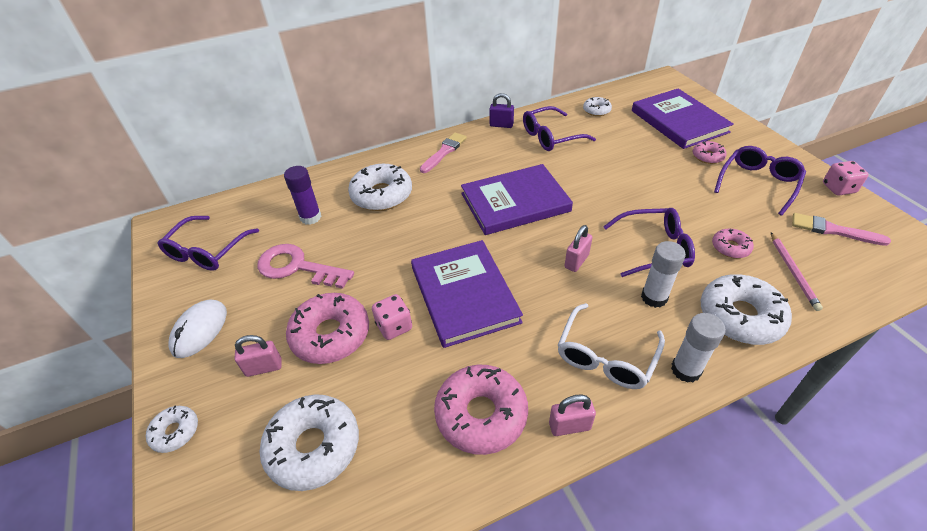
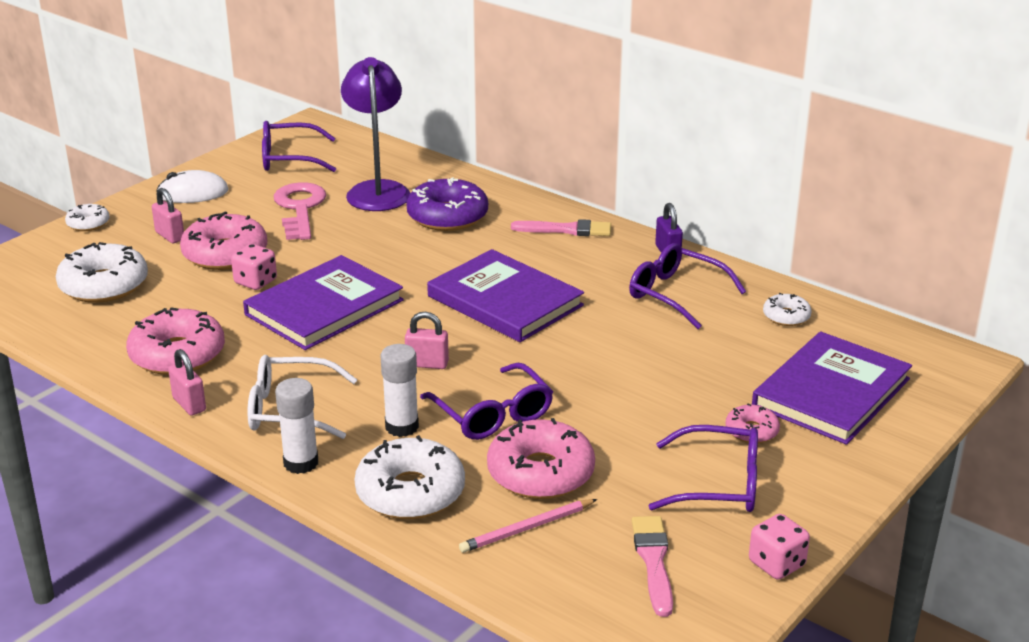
camera: 60 degrees right, 15 degrees down
(310, 217) = (377, 190): purple glue stick -> purple lamp
(382, 195) = (447, 216): white donut -> purple donut
(730, 247) = (540, 473): pink donut -> pink donut, size x1.92

